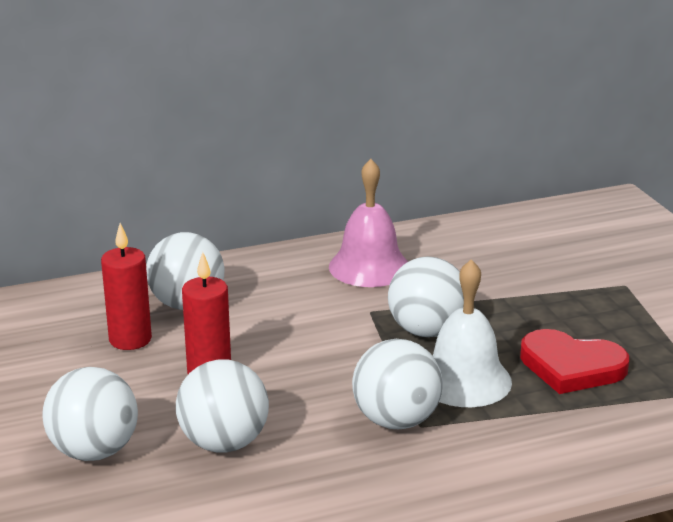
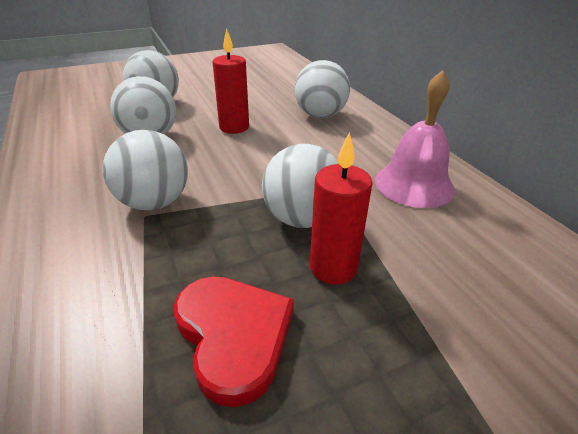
camera: 85 degrees right, 10 degrees up
(130, 339) = (273, 103): red candle -> red candle (333, 267)
(464, 380) = (212, 242): white bell -> none
(571, 366) = (233, 336): red heart -> red heart turned 135 degrees clockwise

